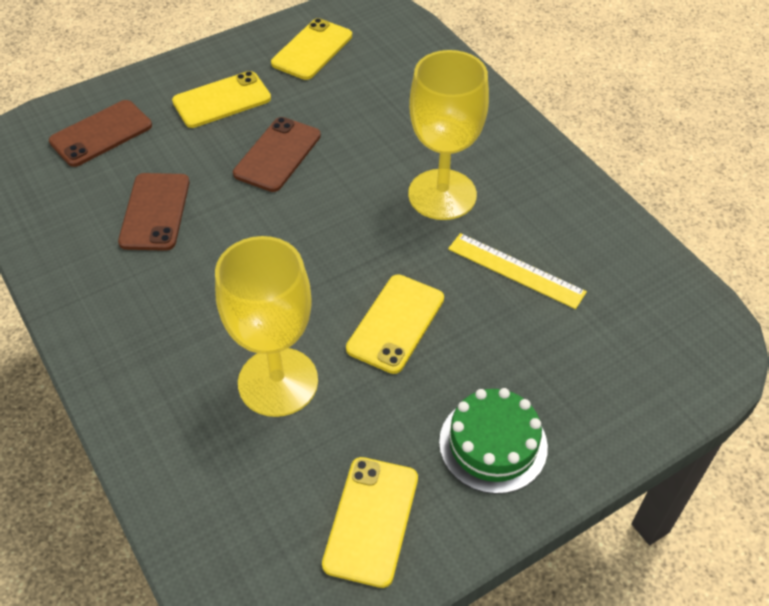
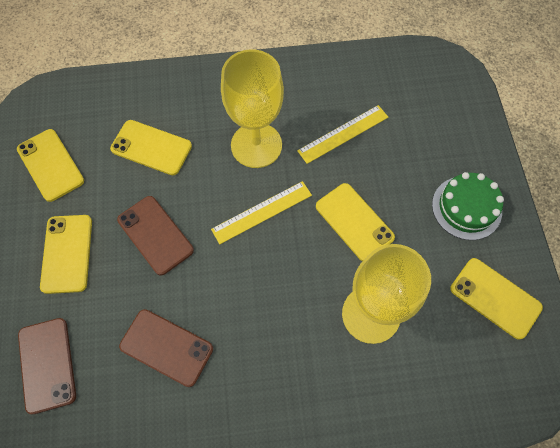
camera: 65 degrees left, 15 degrees up
(356, 231) = (262, 212): none -> yellow ruler
(380, 111) = (151, 148): none -> yellow phone

